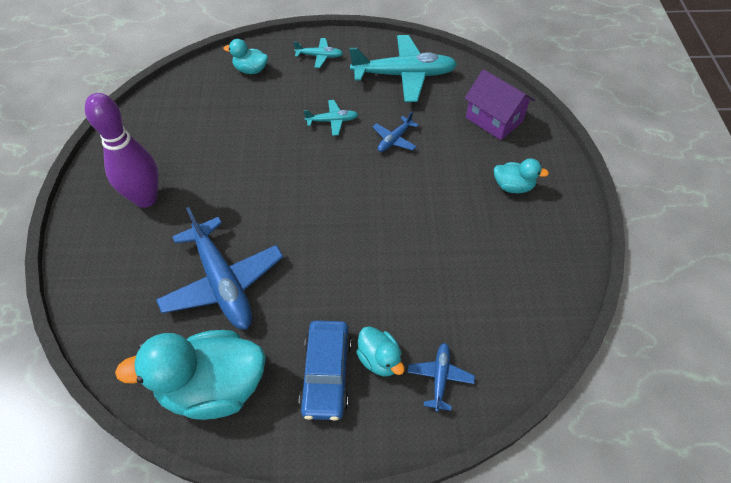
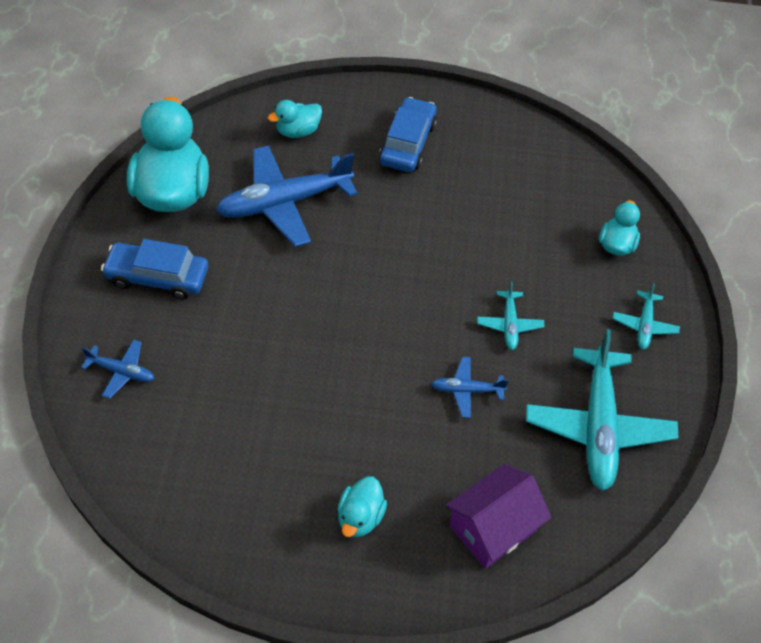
camera: 95 degrees right, 0 degrees up
(146, 198) = (407, 143): purple bowling pin -> blue car
(379, 359) = (158, 323): turquoise duck -> turquoise duck (297, 131)
(394, 139) = (466, 390): blue plane -> blue plane turned 45 degrees counterclockwise

